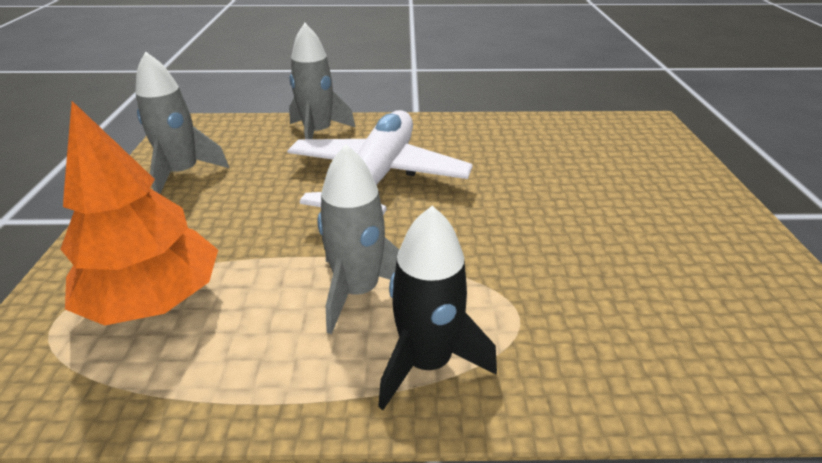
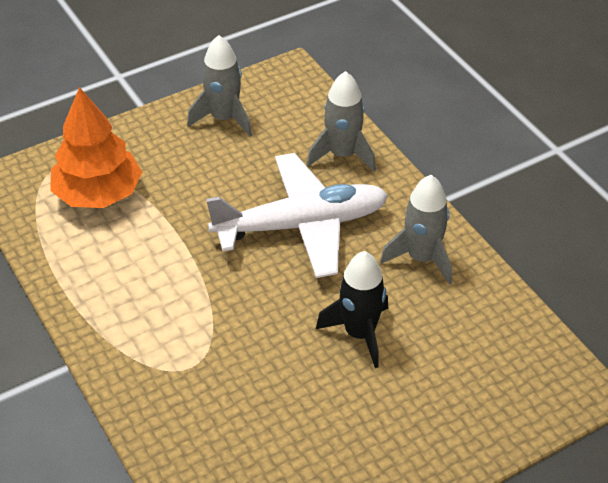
camera: 60 degrees right, 10 degrees up
(358, 291) = (163, 279): grey rocket -> grey rocket (421, 258)
(427, 362) = (124, 336): black rocket -> black rocket (359, 333)

